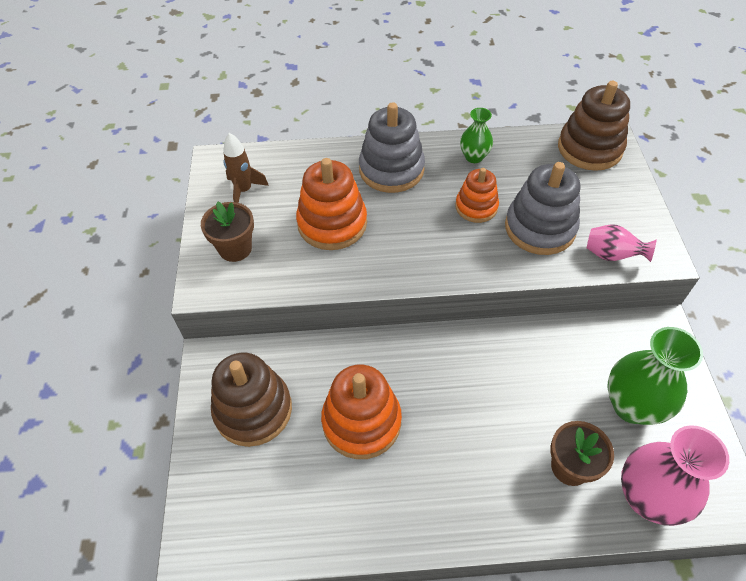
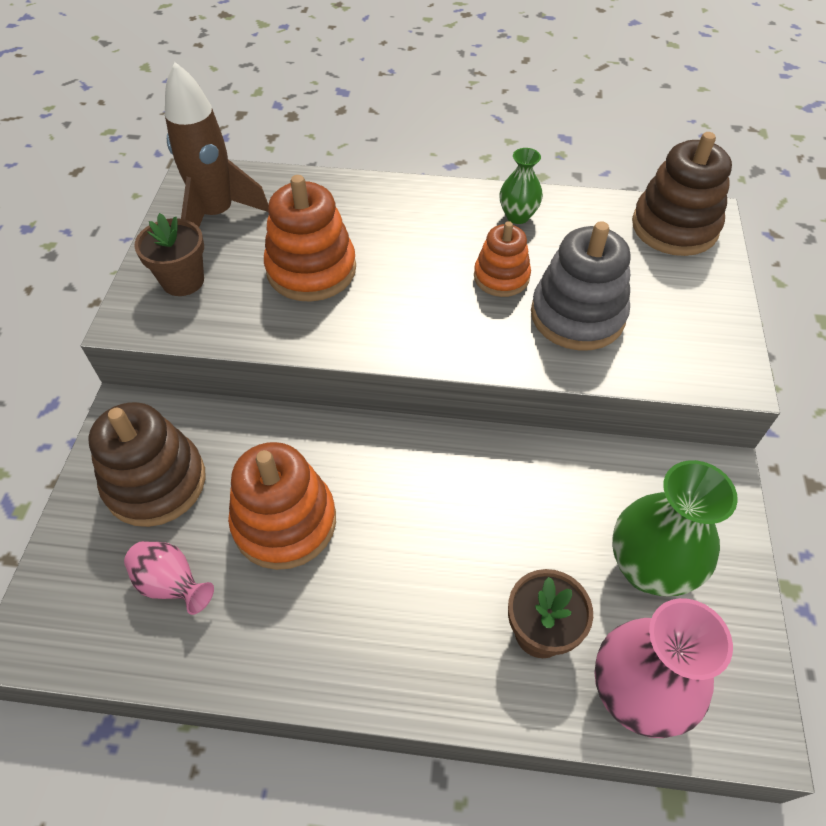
camera: 10 degrees right, 0 degrees up
(244, 190) = (217, 215): brown rocket -> brown rocket, size x1.68
(391, 169) = (407, 216): grey stacking toy -> none
(611, 255) = (664, 364): pink vase -> pink vase (172, 584)

